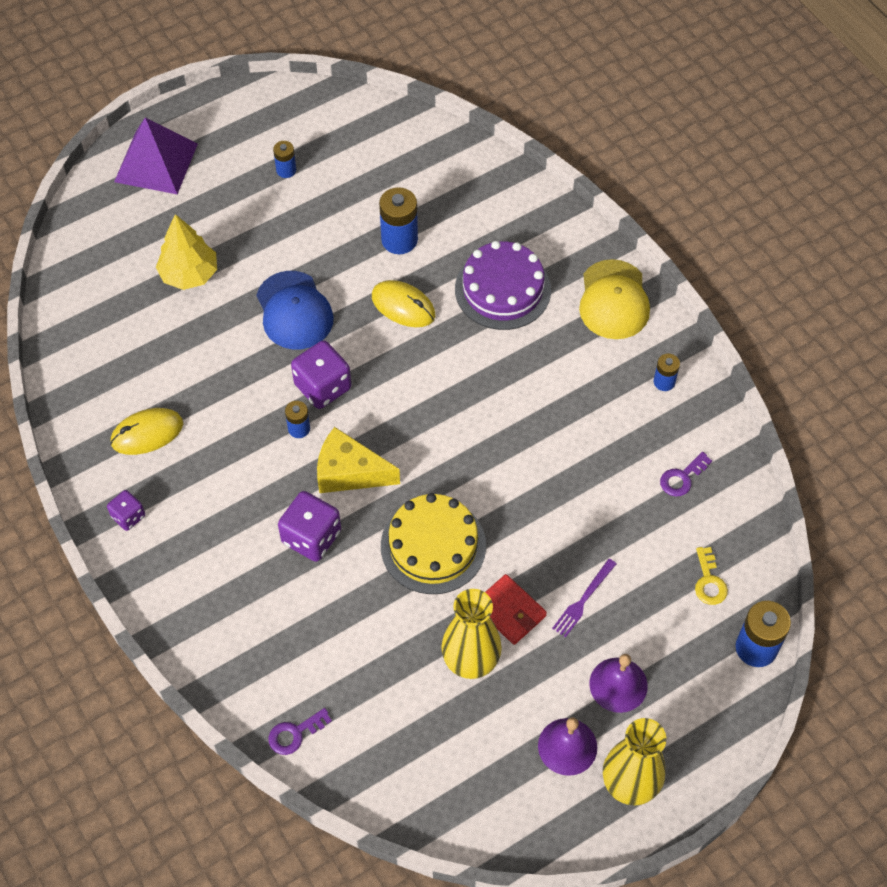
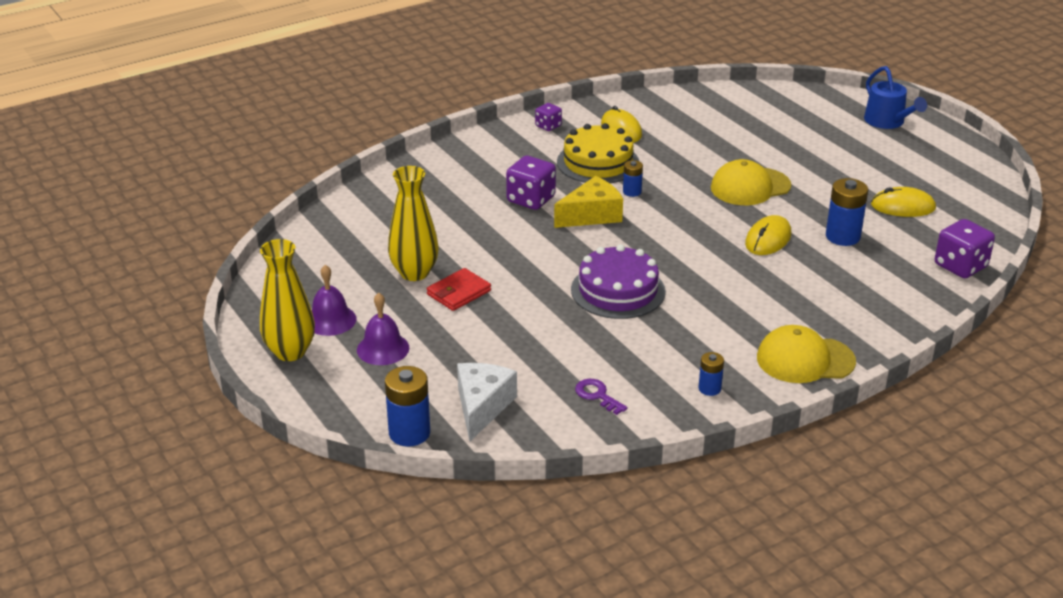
camera: 90 degrees right, 25 degrees down
(156, 162) = (887, 122): purple pyramid -> blue watering can
(189, 274) = (776, 140): yellow tree -> none
(286, 170) = (903, 179): blue battery -> none
(294, 311) = (750, 187): blue cap -> yellow cap
(294, 734) = (364, 196): purple key -> none
(323, 387) = (675, 201): purple dice -> purple dice (960, 266)
(342, 179) = (903, 206): none -> yellow mouse
(349, 472) = (592, 215): yellow cheese -> yellow cheese turned 45 degrees clockwise
(433, 545) = (522, 255): yellow cake -> yellow cake (598, 162)
(503, 289) = (801, 293): purple cake -> purple cake (618, 290)
(583, 600) = (467, 332): purple fork -> none
(709, 581) = (482, 407): yellow key -> white cheese

